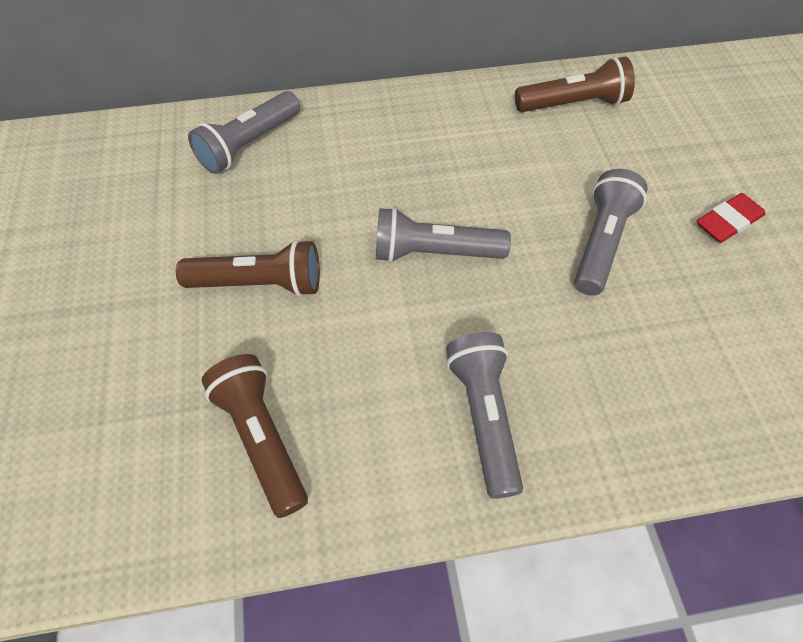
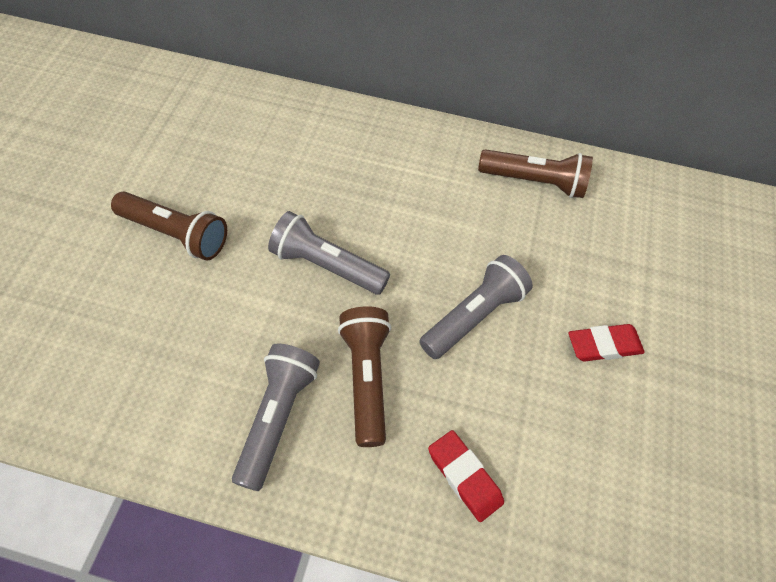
camera: 20 degrees right, 0 degrees up
(249, 144) = (239, 116): grey flashlight -> none
(262, 438) = (102, 357): brown flashlight -> brown flashlight (366, 379)
(691, 390) = (464, 477): none -> red eraser

